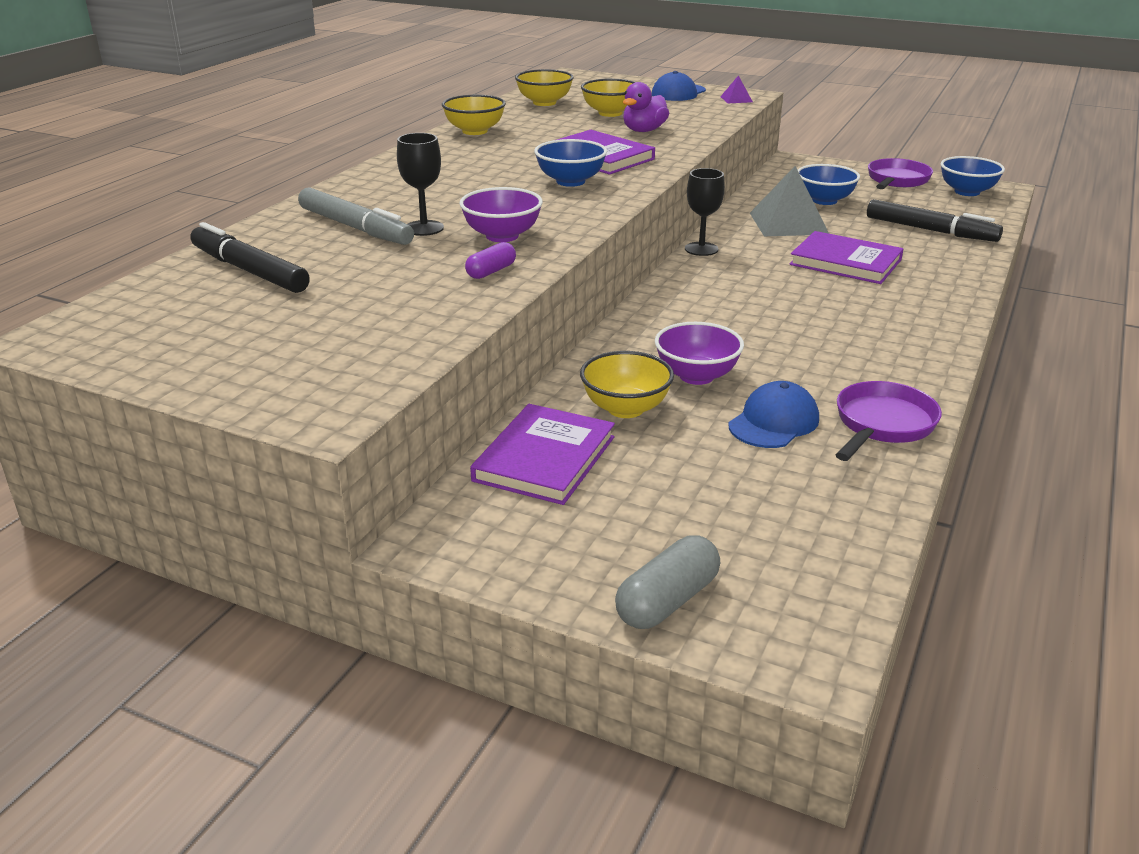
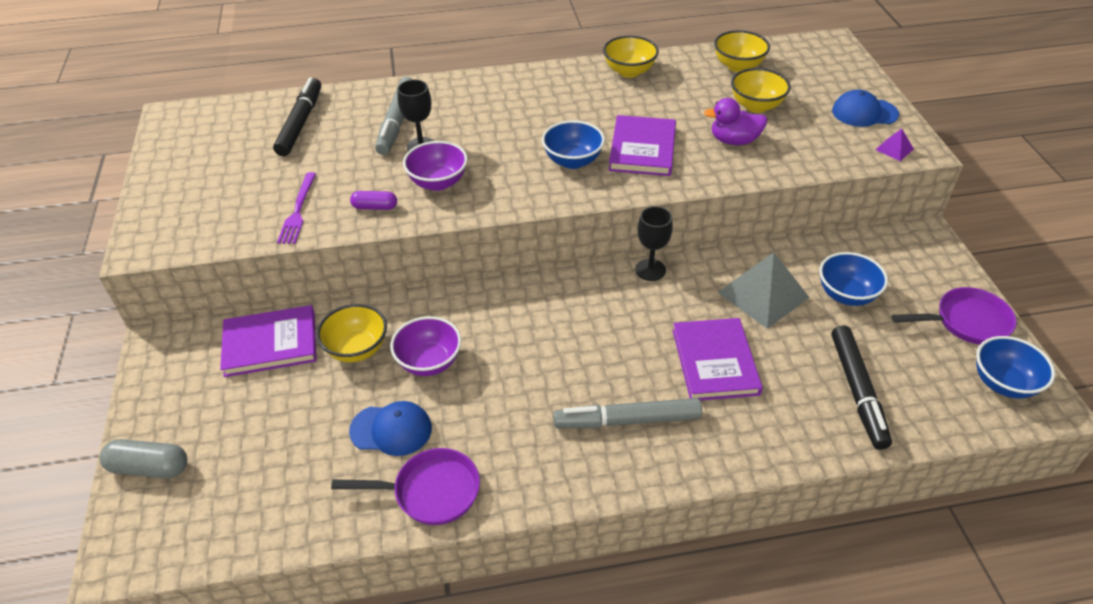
camera: 55 degrees right, 15 degrees up
(425, 309) = (298, 211): none -> purple fork
(878, 313) = (627, 421): none -> grey marker

